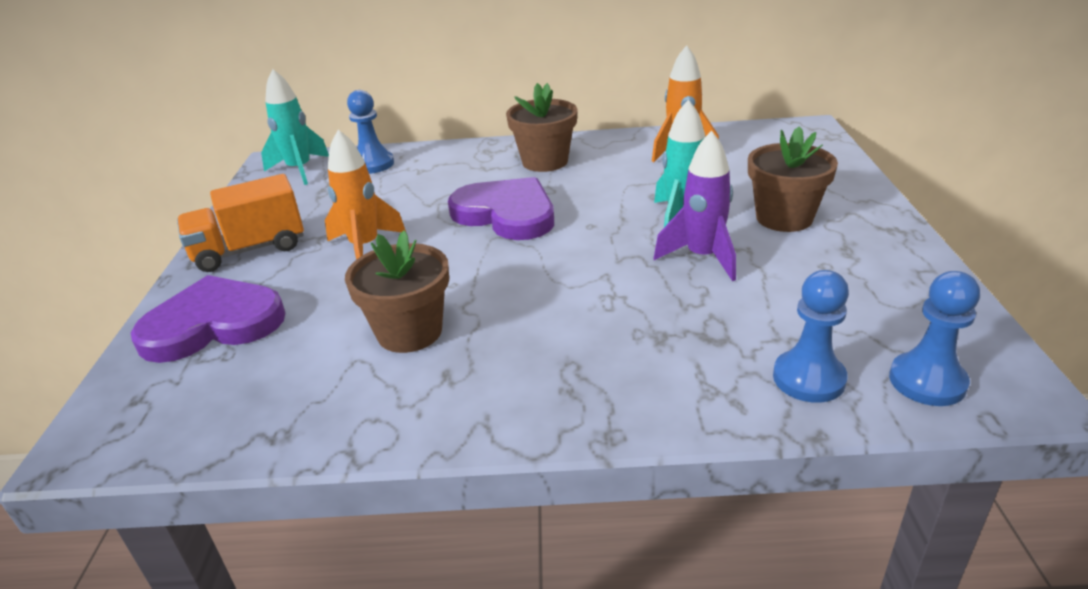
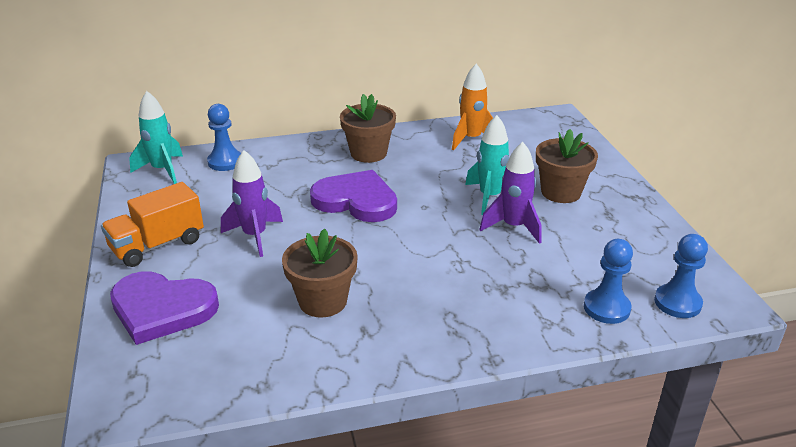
camera: 15 degrees left, 0 degrees up
(213, 324) = (162, 309): purple heart -> purple heart turned 135 degrees counterclockwise
(365, 247) = (255, 236): orange rocket -> purple rocket

